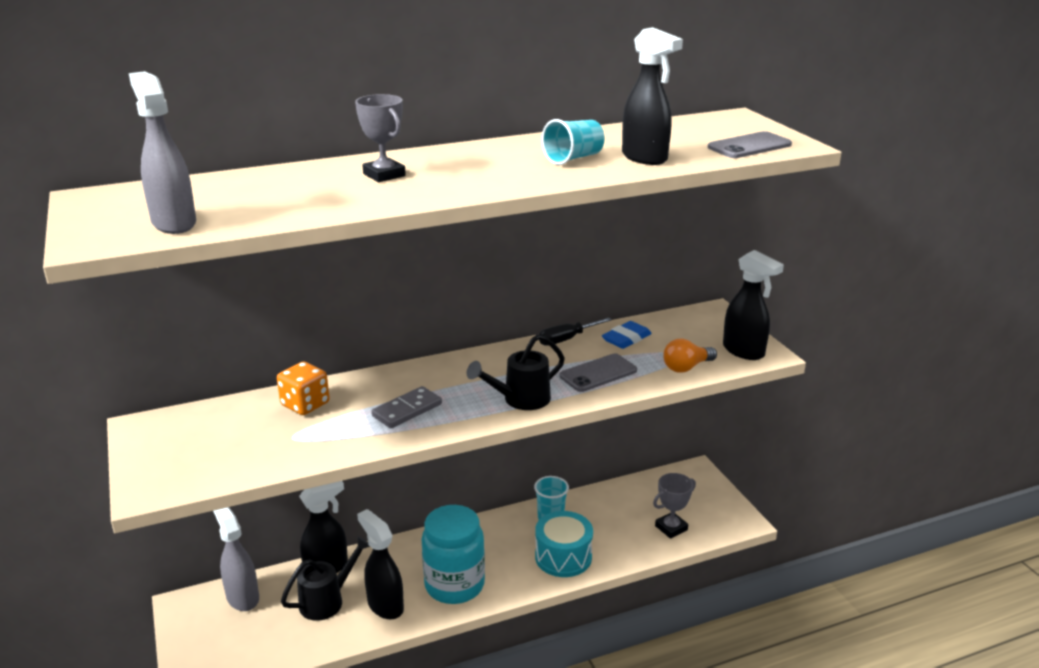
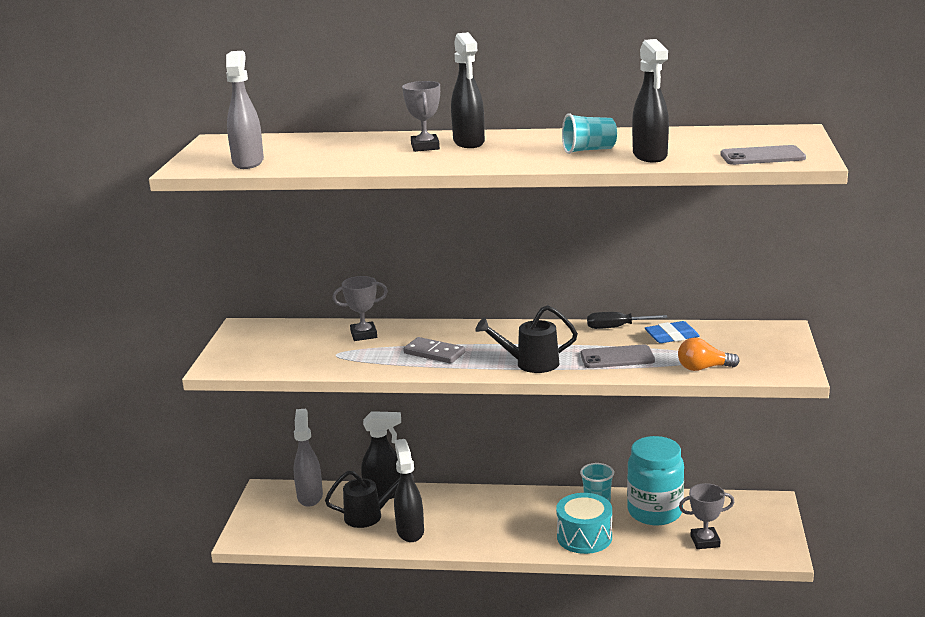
camera: 30 degrees right, 5 degrees down
(305, 404) = (363, 335): orange dice -> grey trophy
(407, 410) = (434, 353): grey domino -> grey domino turned 45 degrees clockwise
(454, 585) = (475, 532): turquoise jar -> turquoise jar (654, 512)
(744, 351) = (775, 366): black spray bottle -> black spray bottle (469, 143)

